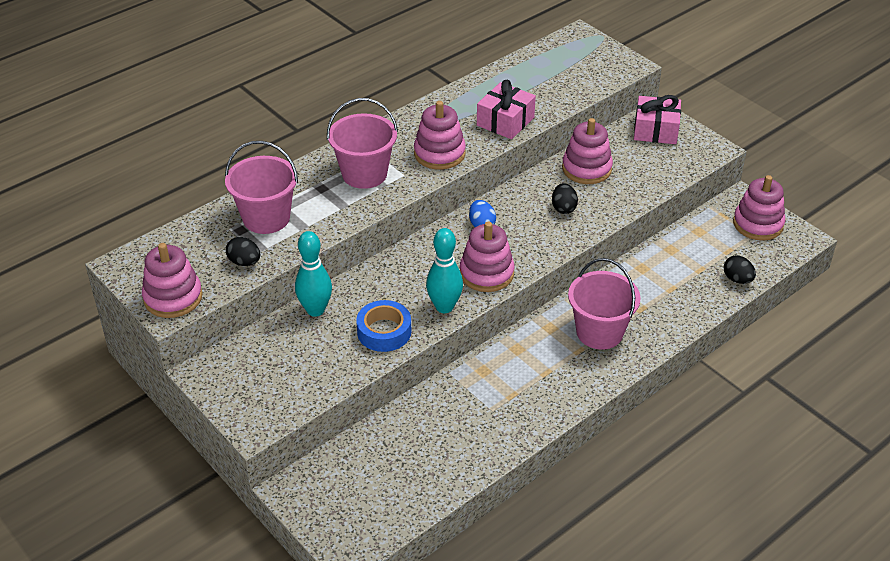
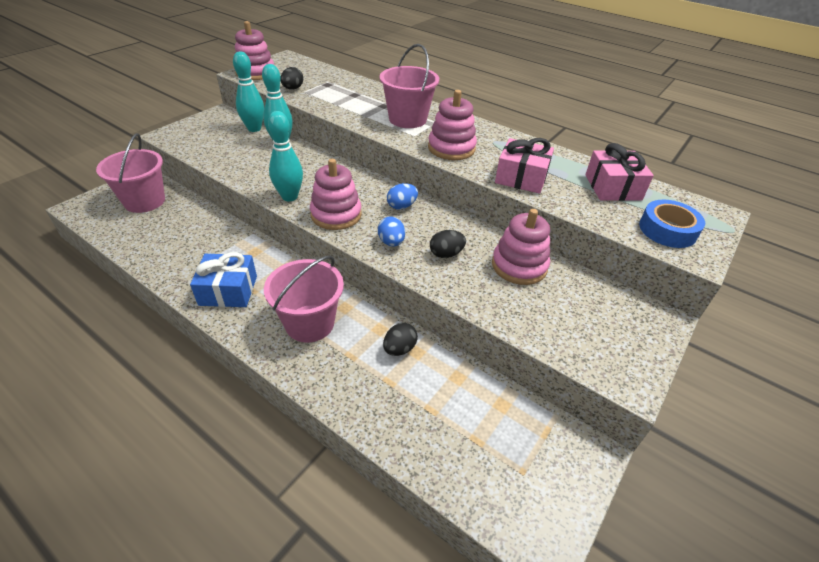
camera: 75 degrees right, 0 degrees up
(266, 218) = (342, 90): pink bucket -> pink bucket (144, 201)
(266, 335) = (254, 129): none -> turquoise bowling pin
(384, 331) = (259, 172): blue tape -> blue tape (667, 230)
(540, 240) = (391, 242): none -> blue egg
(544, 391) = (228, 290): none -> blue gift
(655, 130) = (627, 319): pink gift -> pink gift (613, 187)
(737, 279) = (424, 453): black egg -> black egg (399, 349)
(758, 224) = (547, 477): pink stacking toy -> none

